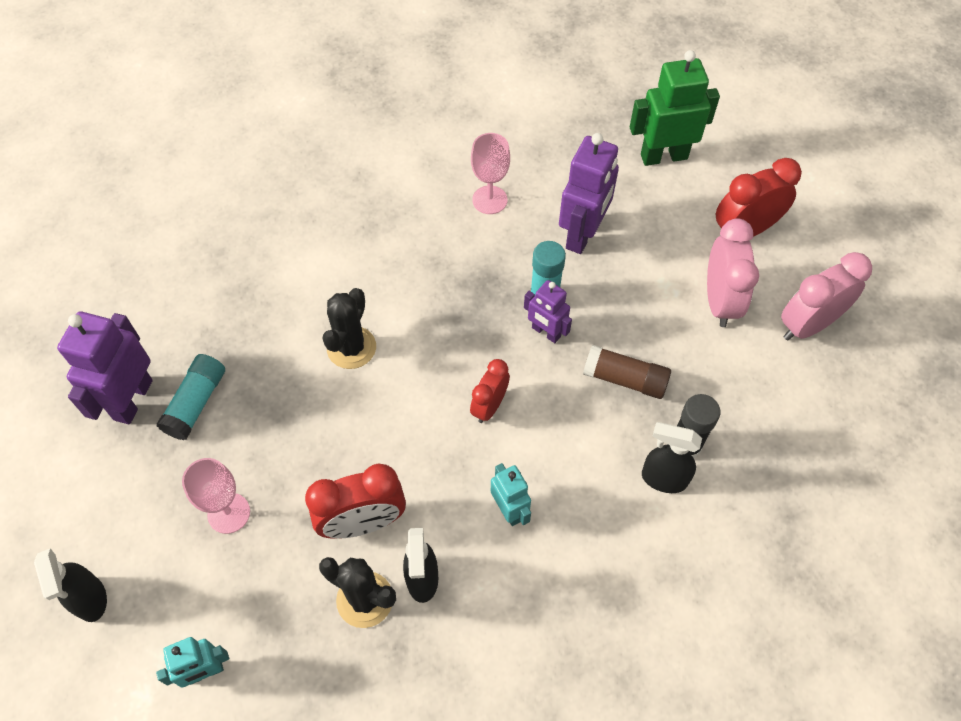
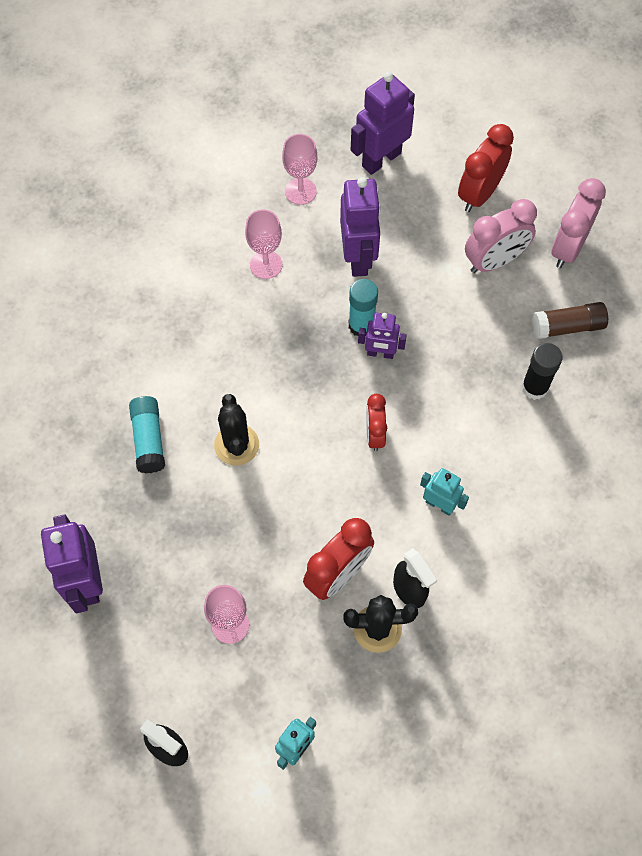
camera: 30 degrees left, 5 degrees up
(196, 403) = (141, 556): turquoise glue stick -> turquoise glue stick (149, 439)
(566, 150) = (300, 191): none -> pink goblet
(625, 379) = (461, 360): brown glue stick -> brown glue stick (567, 327)
(663, 156) = (381, 159): green robot -> purple robot
(663, 479) = (534, 421): black spray bottle -> none
(719, 301) = (494, 261): pink clock -> pink clock turned 90 degrees clockwise

